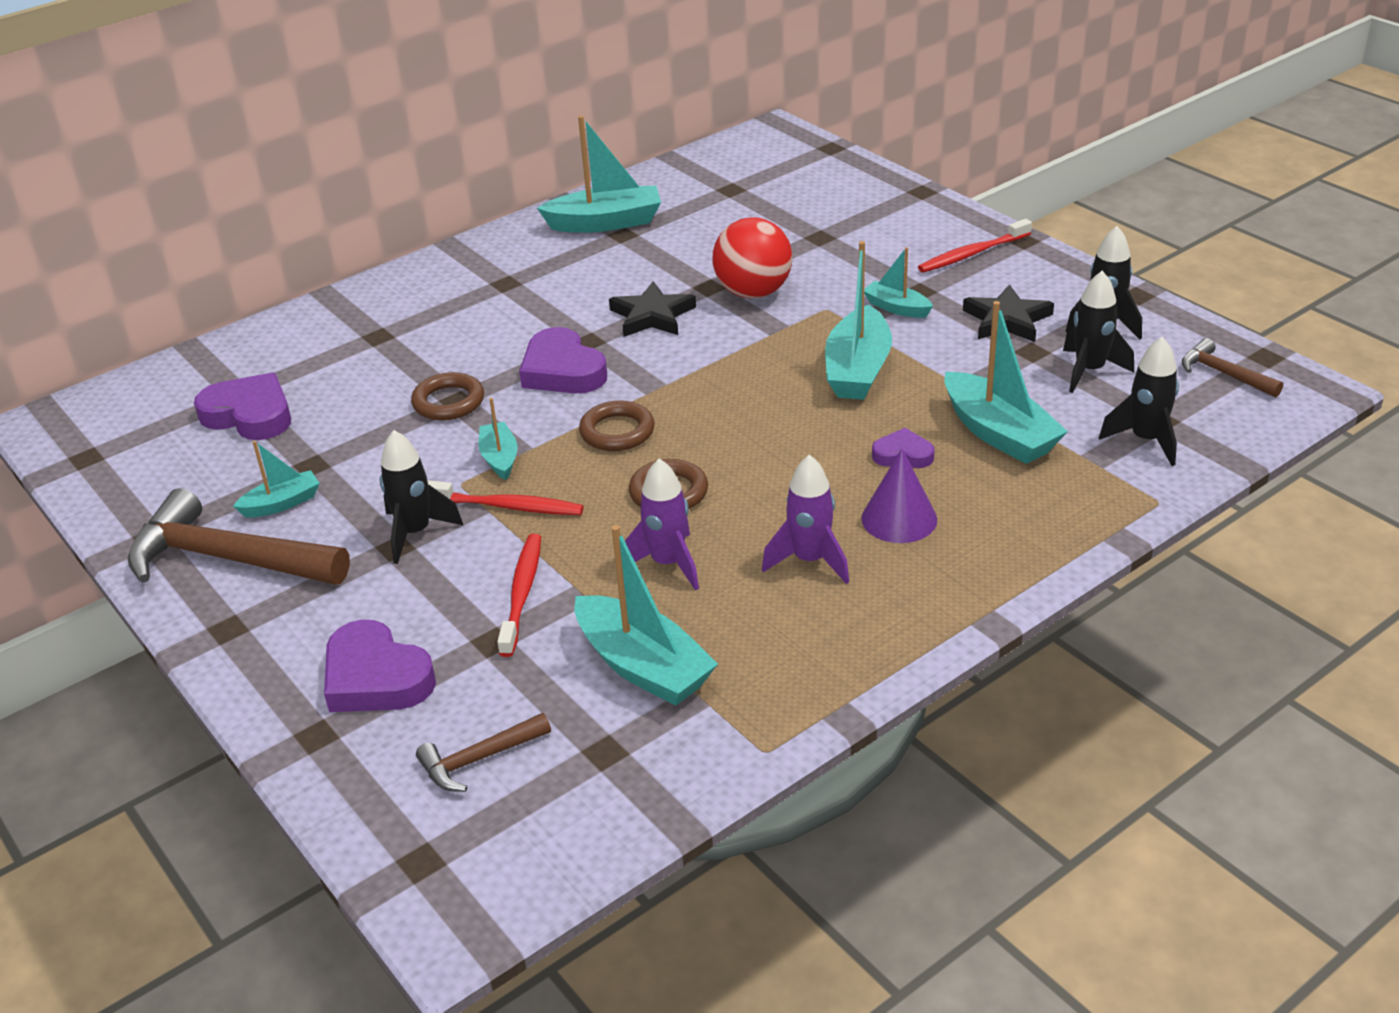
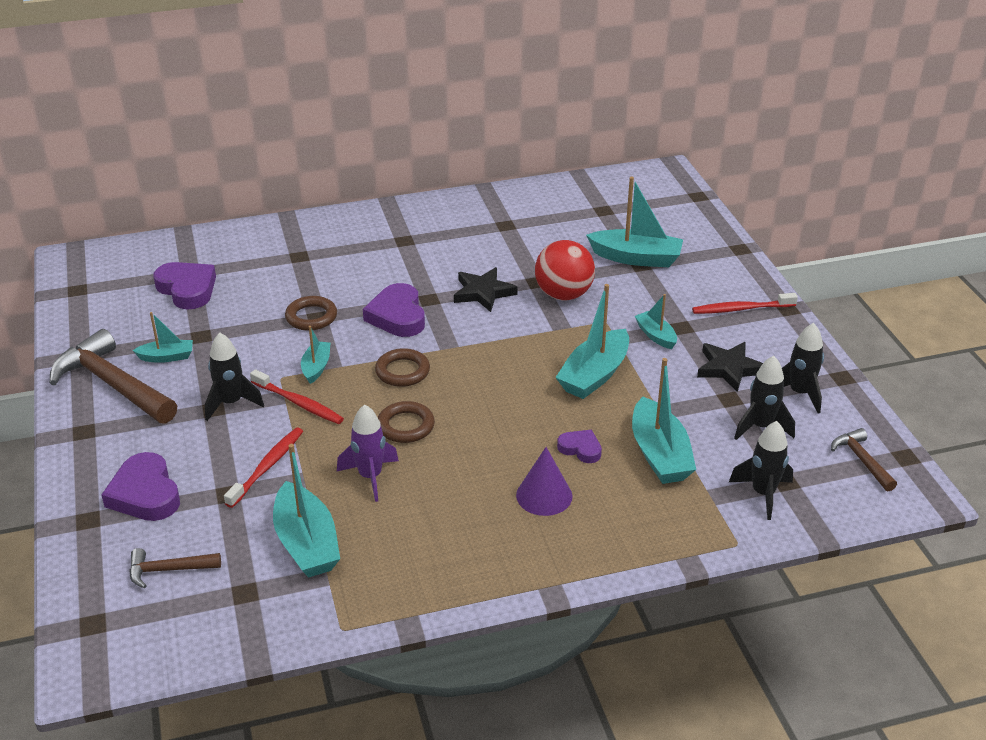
camera: 20 degrees right, 0 degrees up
(605, 223) = (500, 213): turquoise boat -> turquoise boat (636, 258)
(810, 561) = (463, 506): purple rocket -> none

